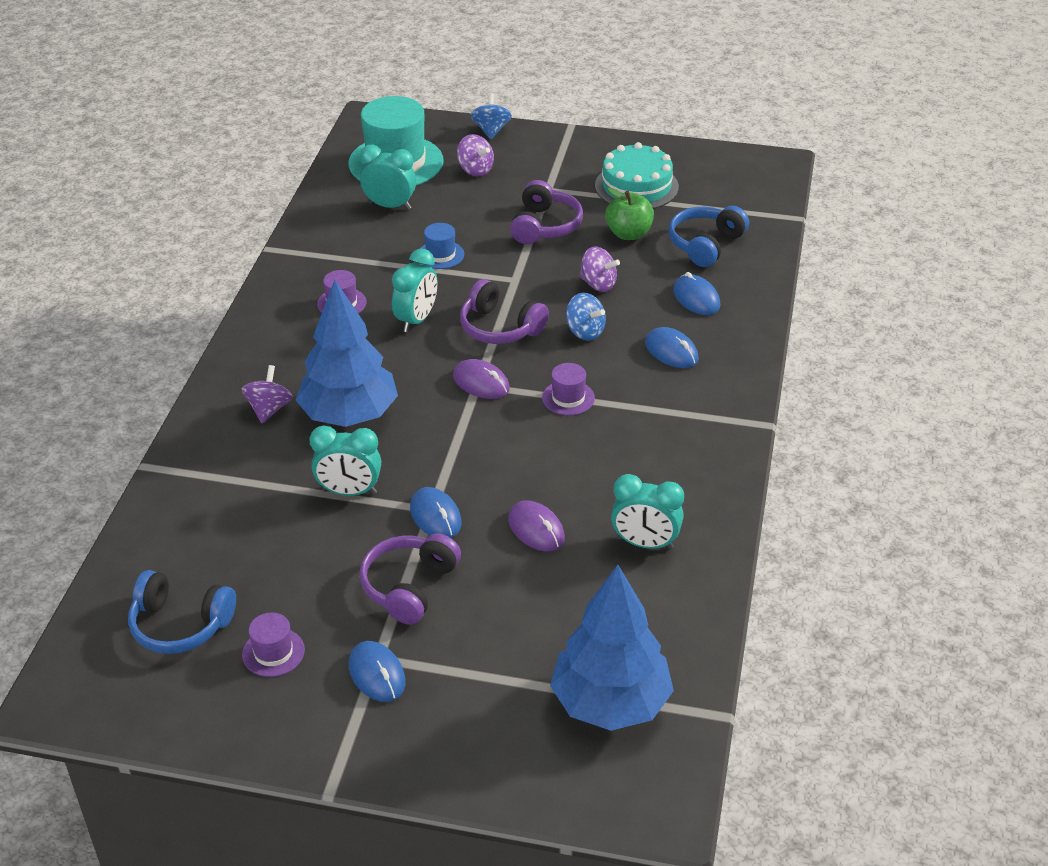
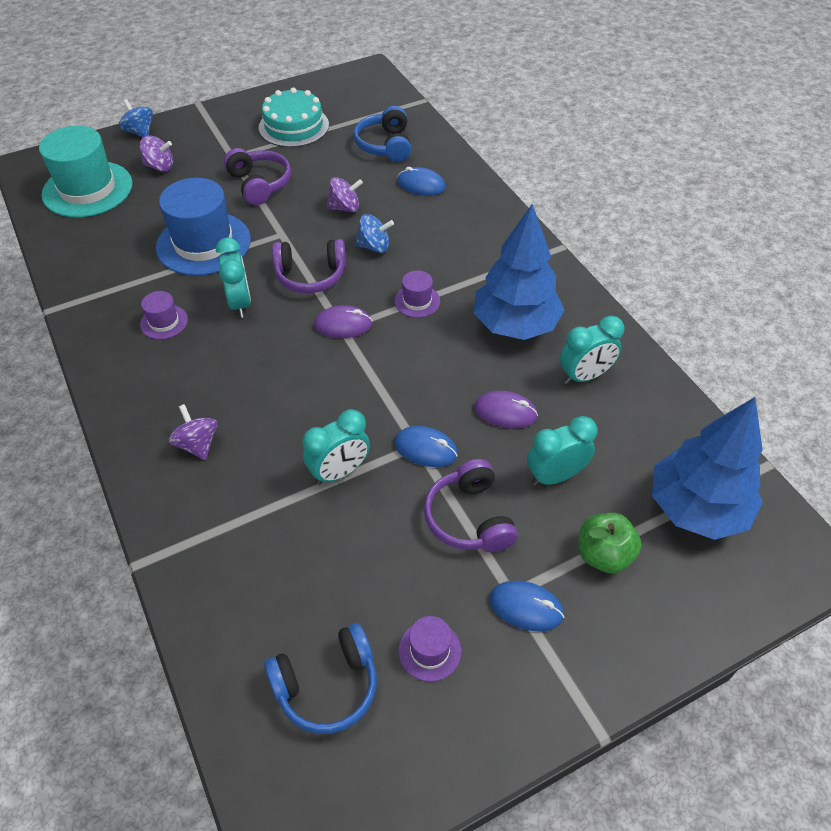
camera: 40 degrees left, 10 degrees up
(349, 415) = (270, 409): blue tree -> blue tree (515, 325)
(390, 206) = (120, 225): turquoise clock -> turquoise clock (555, 476)
(440, 255) = (203, 243): blue hat -> blue hat, size x2.17
(629, 234) = (326, 162): green apple -> green apple (603, 555)
(671, 351) = (447, 230): blue mouse -> none

